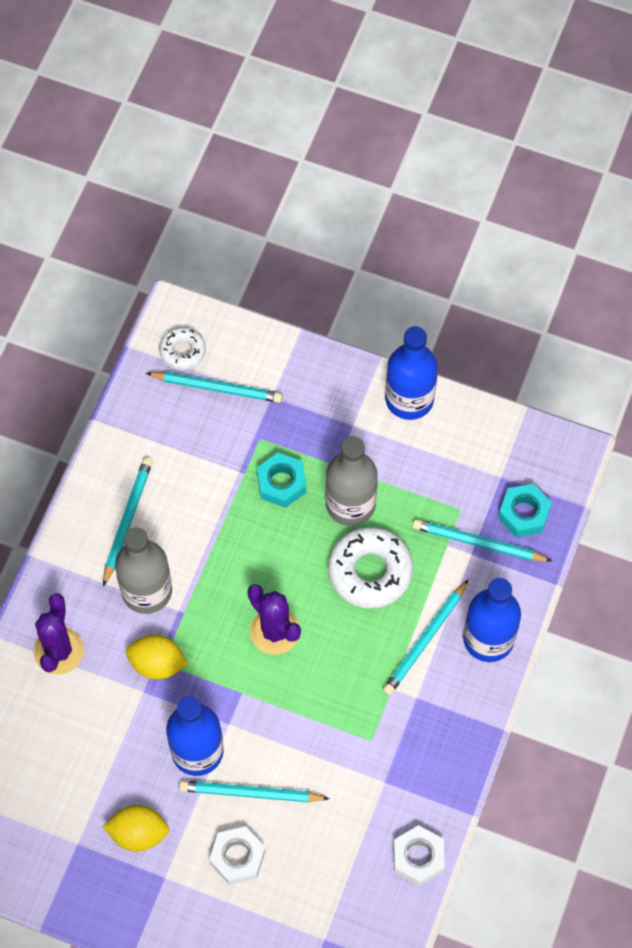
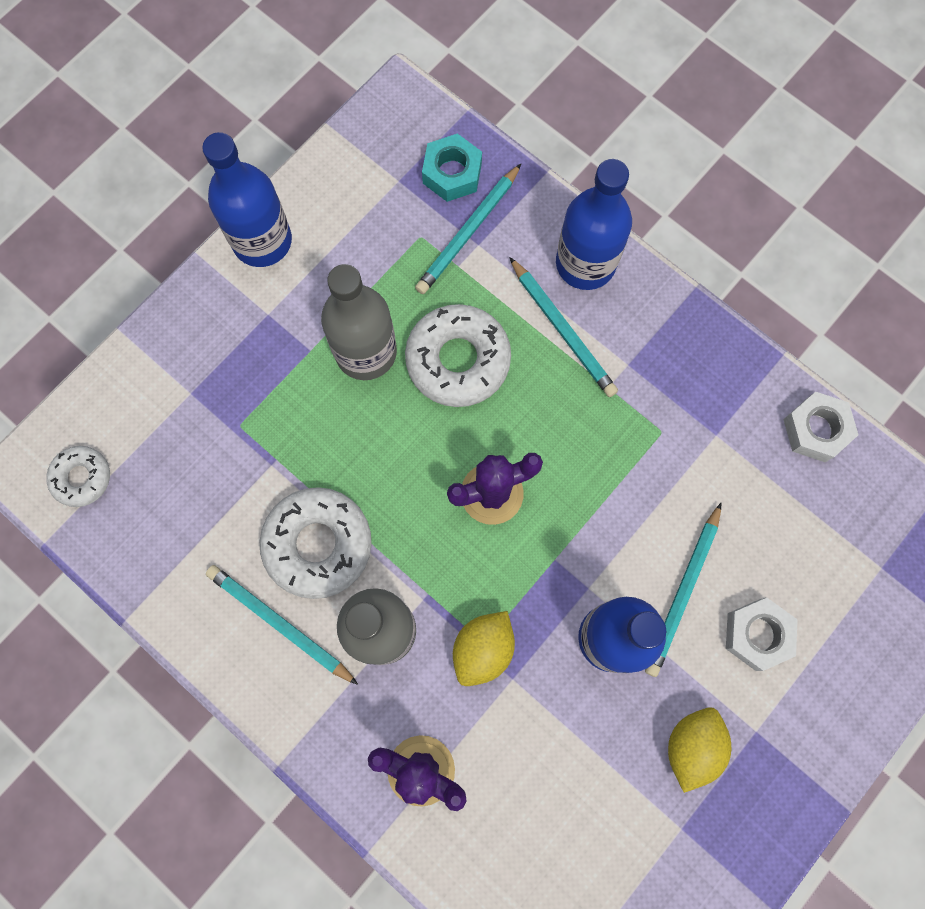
camera: 70 degrees left, 10 degrees up
(192, 525) = (318, 544): none -> white donut
(217, 388) = (150, 453): turquoise pencil -> none
(281, 483) = (307, 420): turquoise nut -> none

